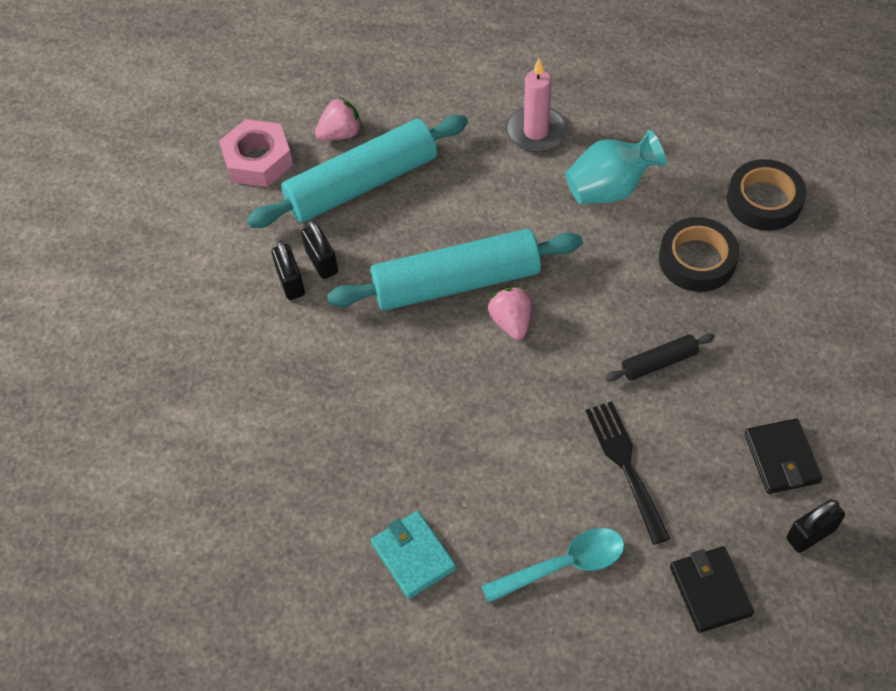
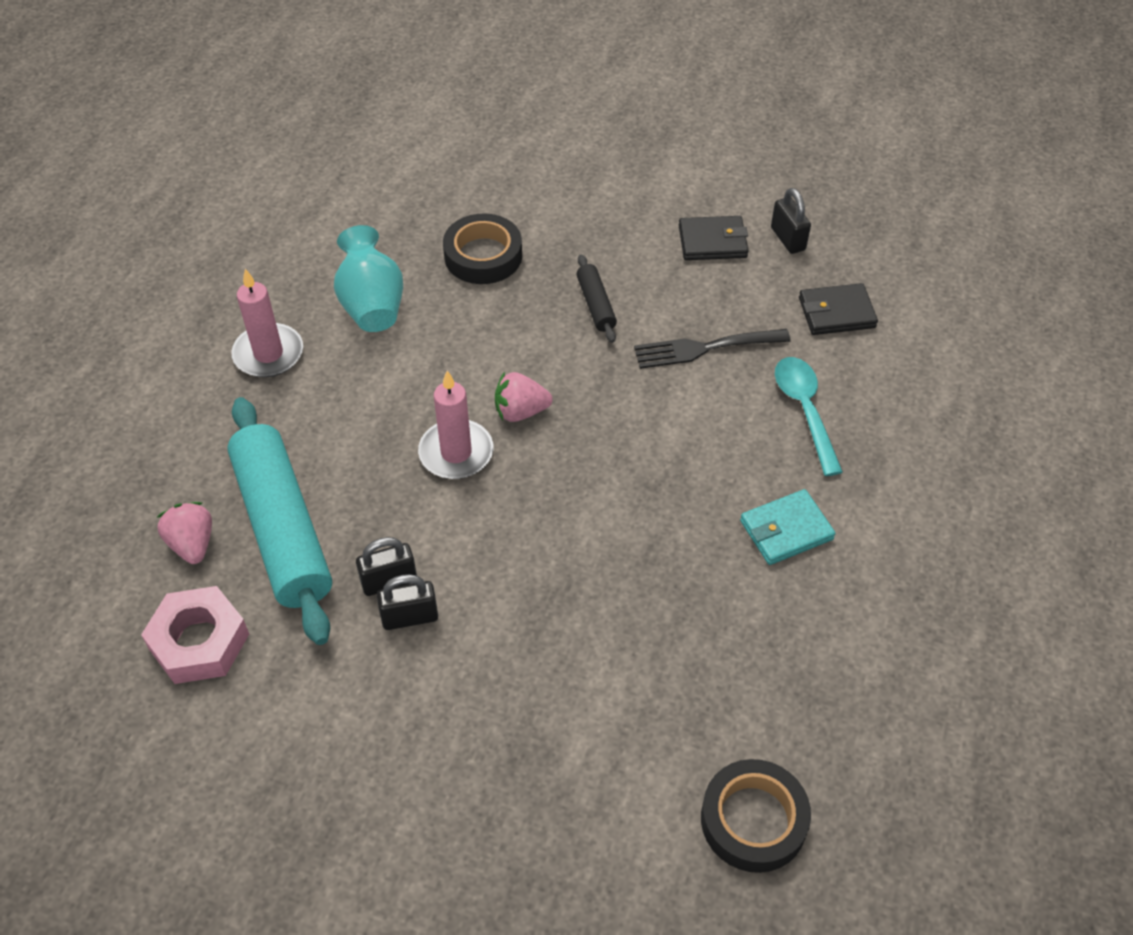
camera: 85 degrees left, 5 degrees down
(456, 282) = (456, 453): turquoise rolling pin -> pink candle
(764, 200) = (427, 195): black tape -> black tape (753, 820)

